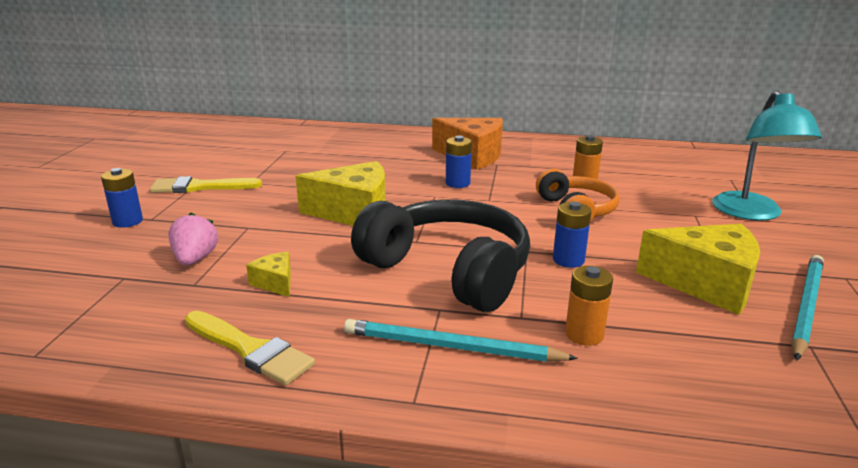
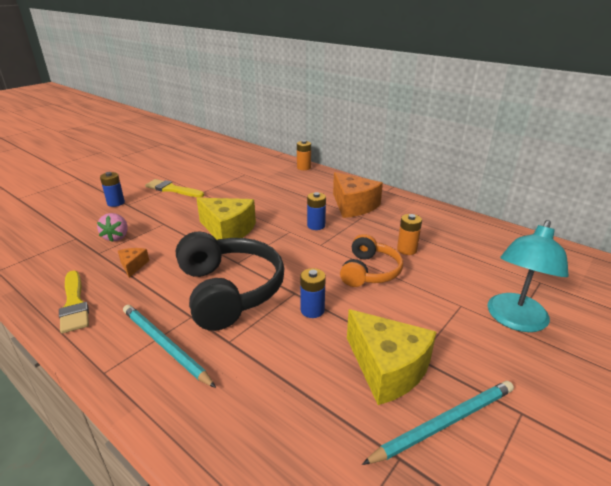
camera: 30 degrees right, 5 degrees up
(195, 259) = (116, 237): pink strawberry -> pink strawberry turned 150 degrees clockwise
(275, 283) = (133, 266): yellow cheese -> orange cheese
(584, 334) = (249, 371): orange battery -> orange battery (304, 167)

